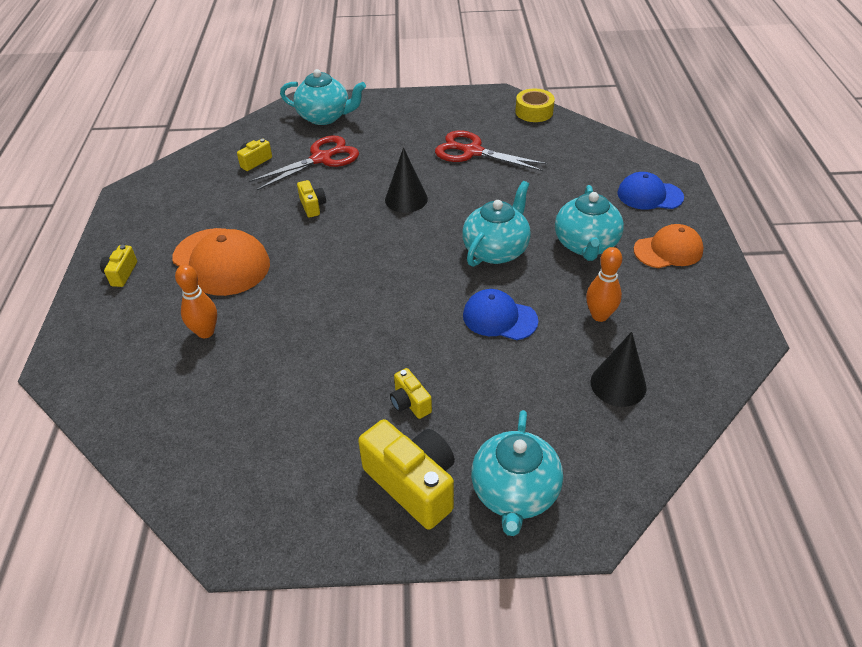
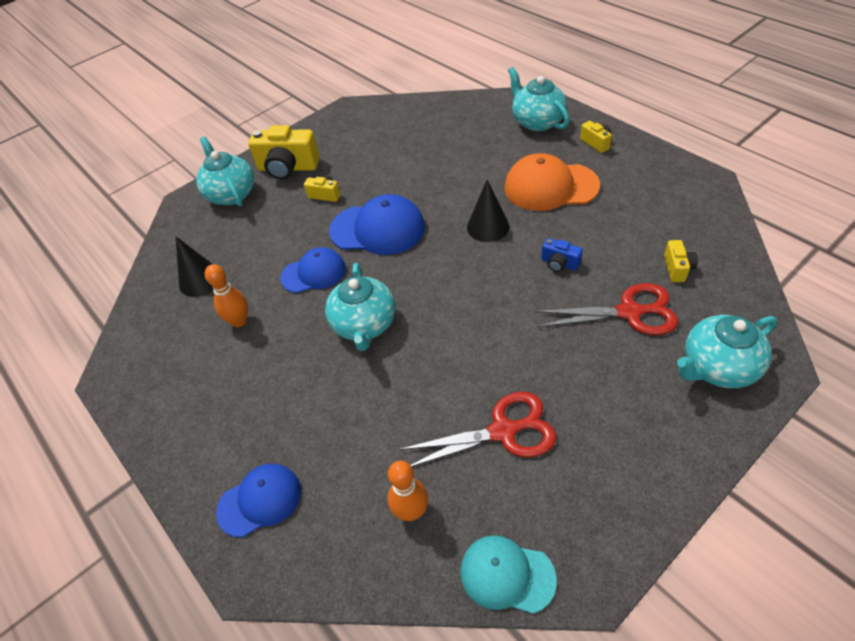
camera: 145 degrees right, 5 degrees up
(205, 332) = (489, 153): orange bowling pin -> orange bowling pin (411, 511)
(312, 206) = (559, 263): yellow camera -> blue camera
(321, 159) = (629, 312): red scissors -> red scissors turned 105 degrees counterclockwise
(402, 322) = (378, 229): none -> blue cap
(406, 199) = (494, 323): black cone -> black cone (488, 227)
(534, 112) = (506, 575): yellow tape -> turquoise cap
(586, 245) = (290, 382): turquoise teapot -> turquoise teapot (537, 121)
(668, 250) = (208, 428): orange cap -> none

